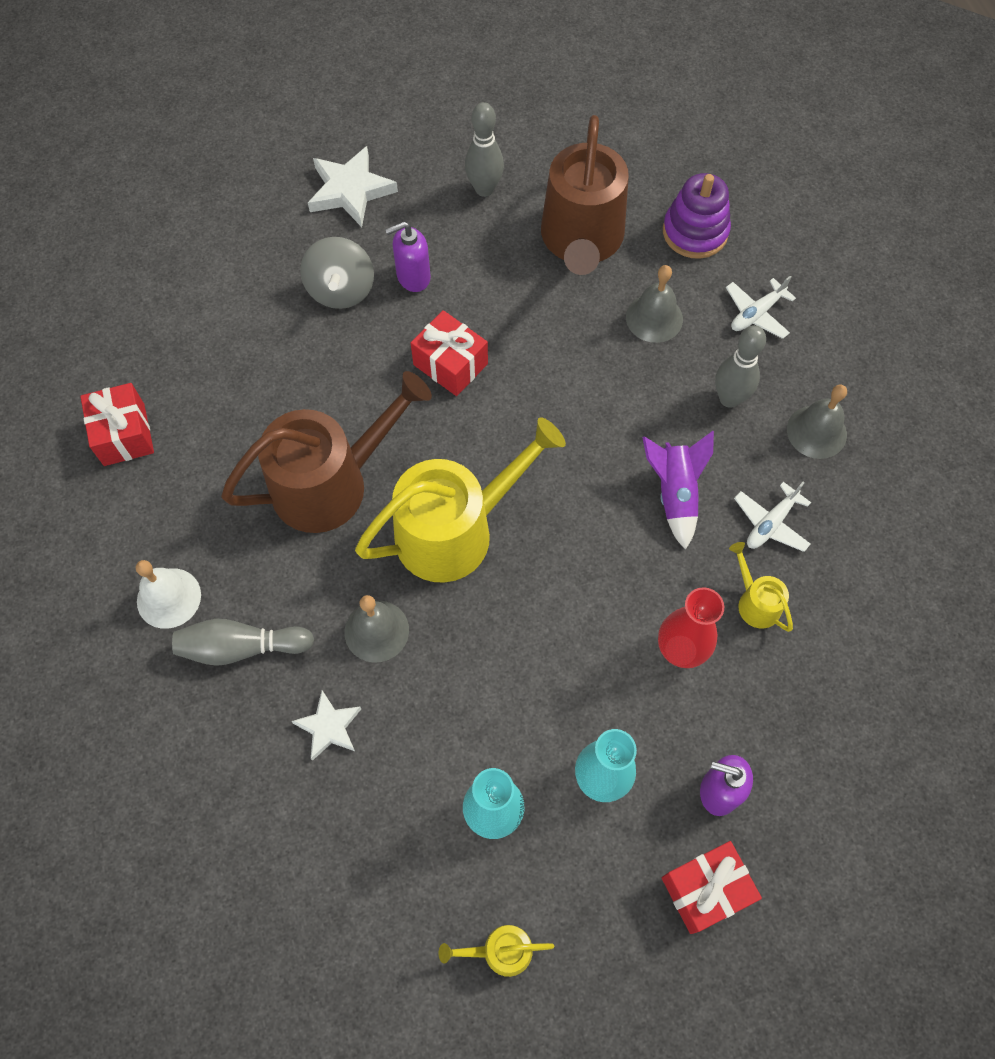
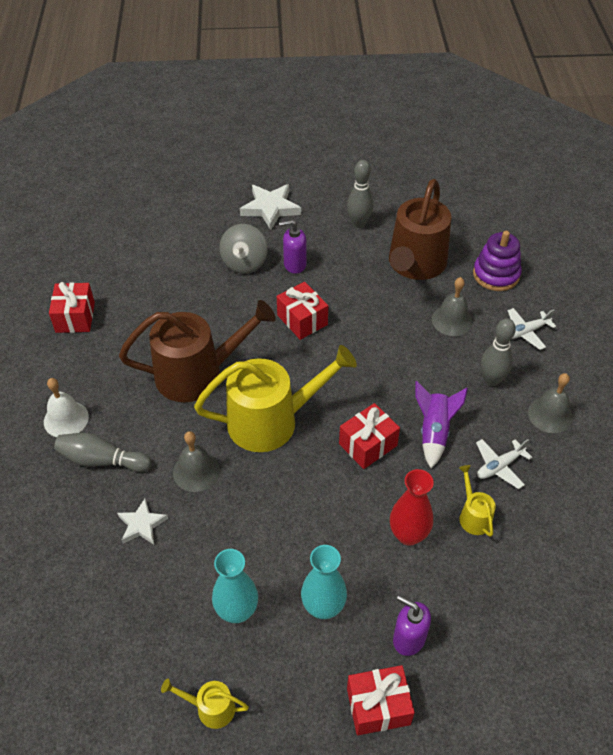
camera: 15 degrees right, 15 degrees down
(594, 534) = (368, 445): none -> red gift

